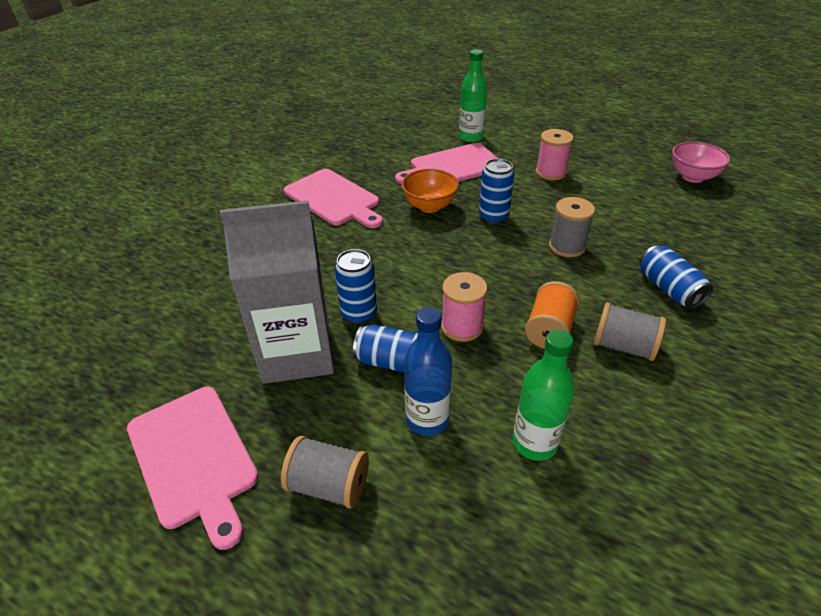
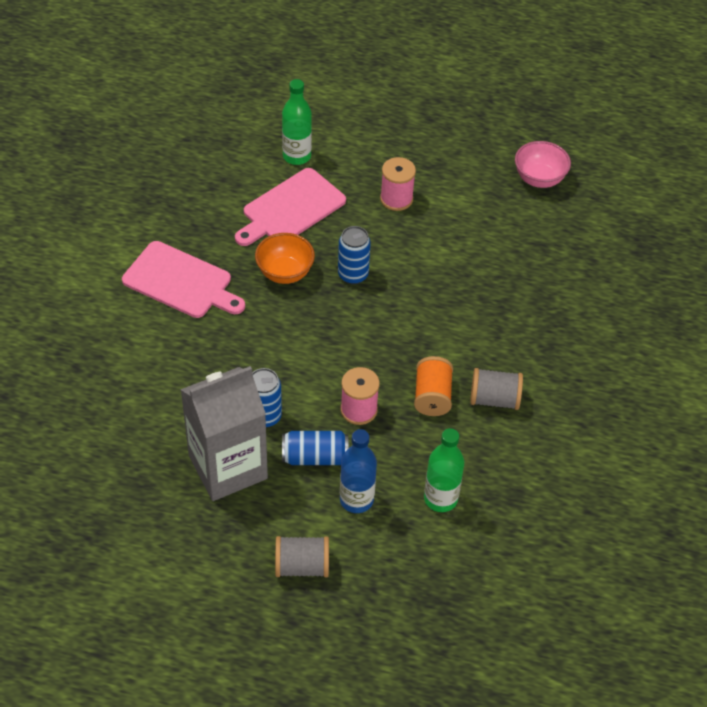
camera: 20 degrees left, 10 degrees up
(193, 458) = (191, 572): pink cutting board -> none
(567, 246) = (430, 299): grey spool -> none
(668, 289) = (526, 331): blue can -> none

